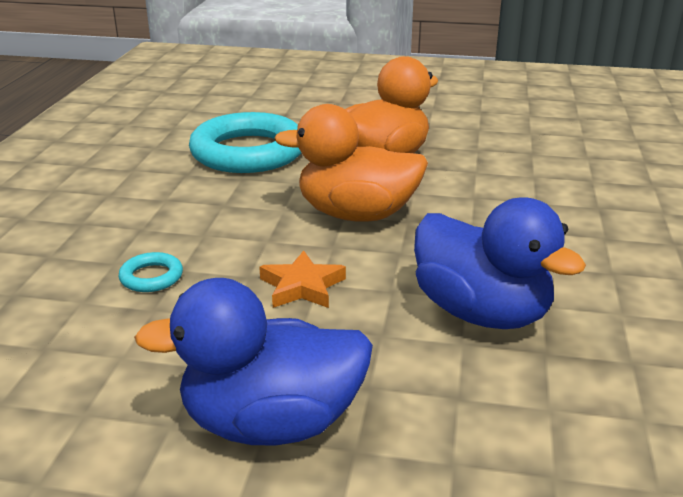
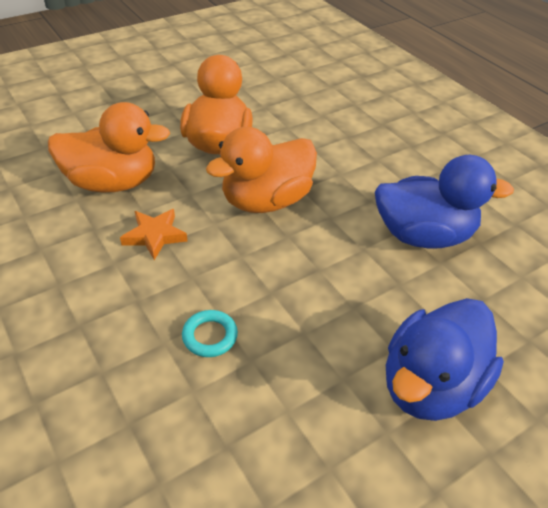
camera: 45 degrees left, 15 degrees up
(248, 152) = (112, 183): turquoise ring -> orange duck
(302, 286) = (313, 279): orange star -> orange star (155, 236)

